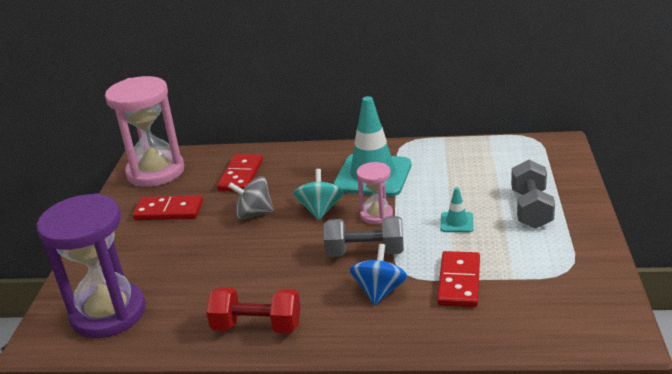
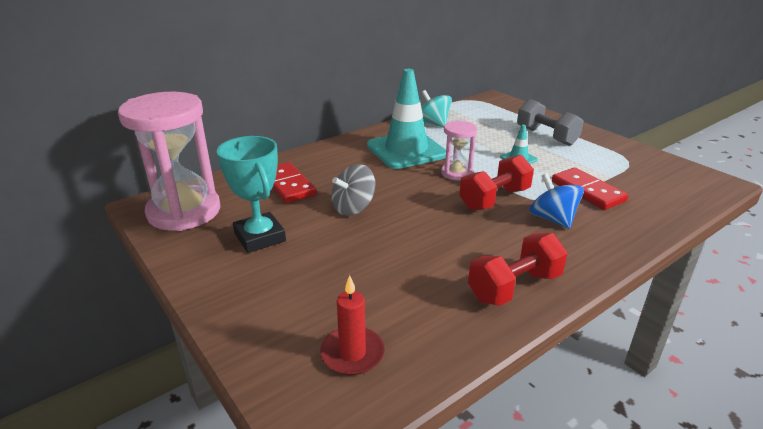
camera: 45 degrees left, 0 degrees up
(108, 313) = (352, 353): purple hourglass -> red candle
(169, 211) = (260, 237): red domino -> turquoise trophy
(320, 210) = (407, 185): turquoise spinning top -> turquoise spinning top (433, 123)
(365, 252) = (494, 199): grey dumbbell -> red dumbbell

